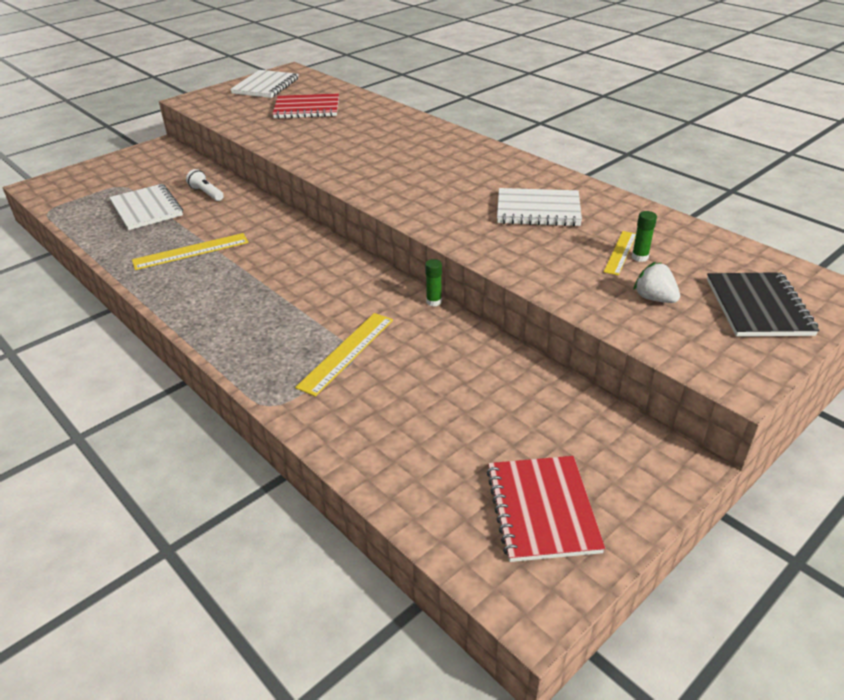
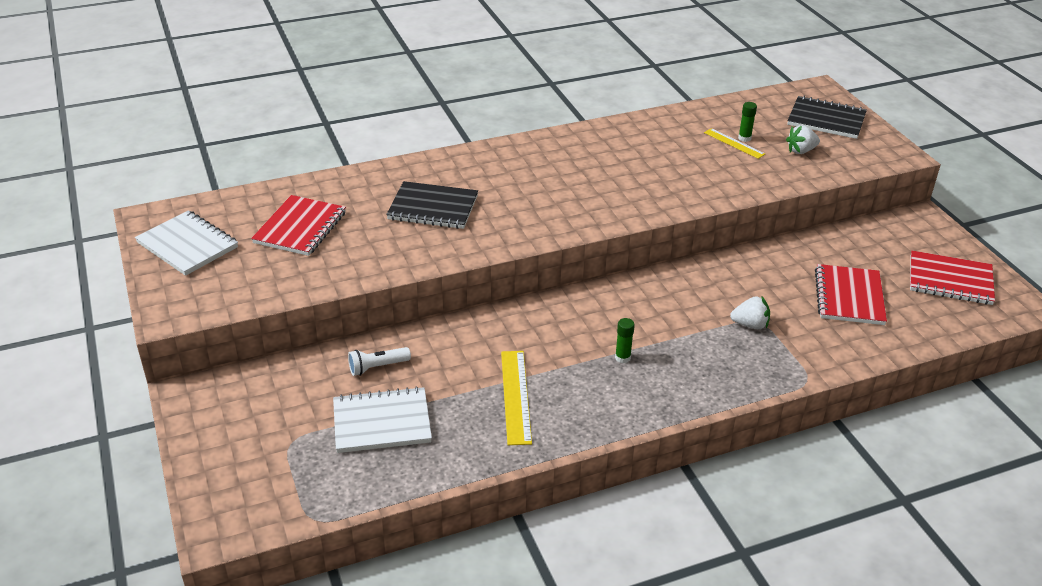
camera: 70 degrees left, 0 degrees up
(346, 352) = (750, 325): yellow ruler -> white strawberry
(366, 141) = (433, 208): none -> black notebook
(434, 302) = (696, 262): green glue stick -> green glue stick (622, 358)
(441, 417) = (849, 297): none -> red notebook
(538, 210) = (647, 156): white notebook -> none

